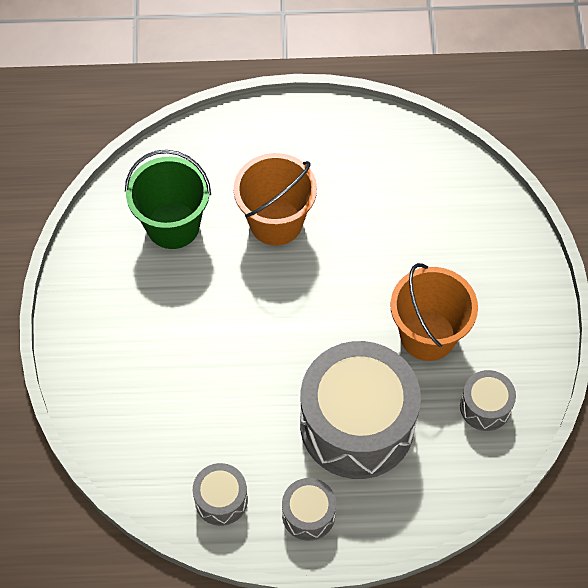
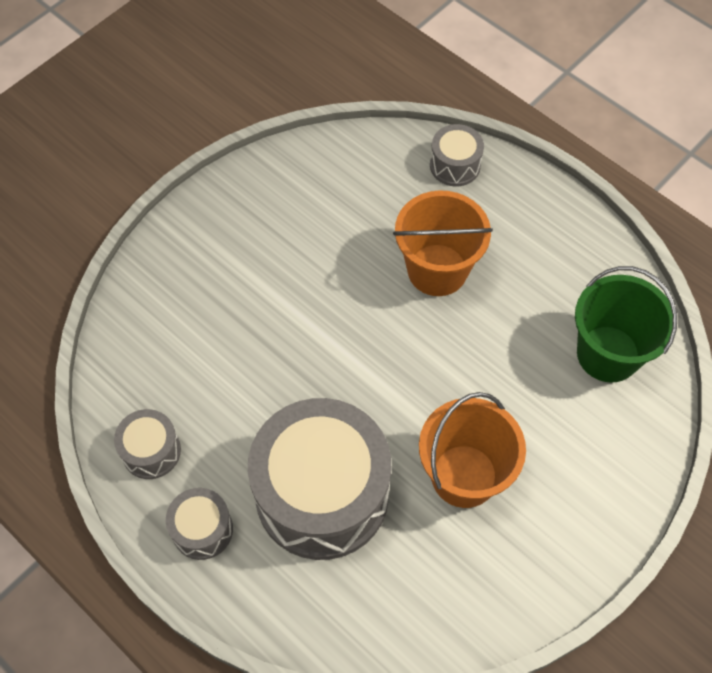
camera: 45 degrees right, 0 degrees up
(173, 225) = (352, 204): green bucket -> green bucket (608, 354)
(485, 407) = (448, 585): grey drum -> grey drum (455, 165)

